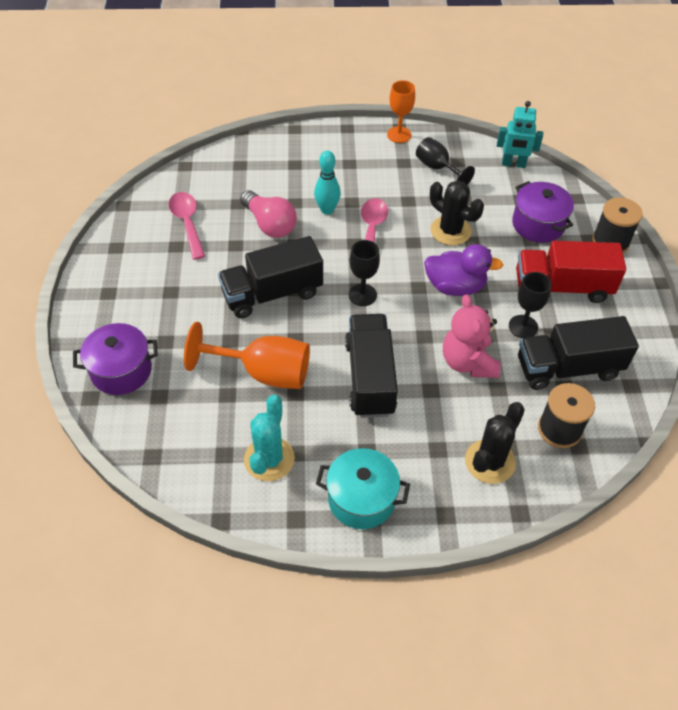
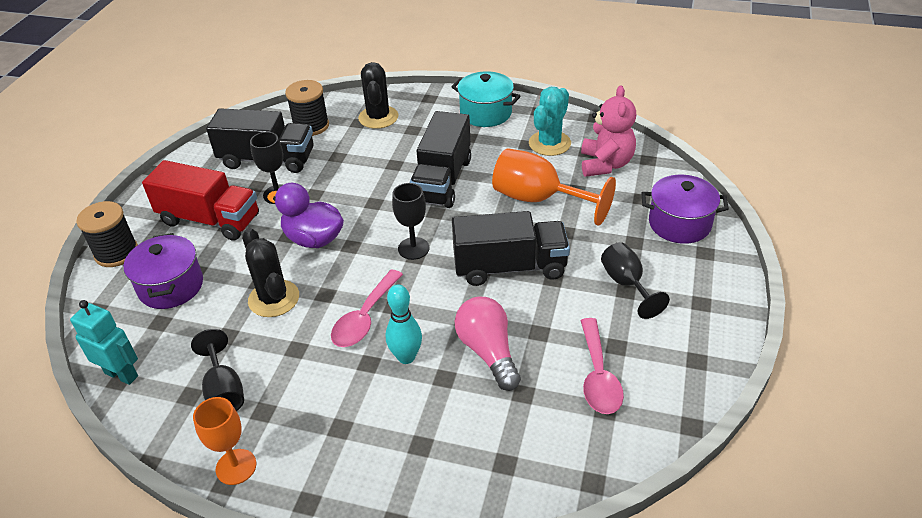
camera: 160 degrees left, 10 degrees down
(170, 297) = (626, 284): none -> black goblet
(468, 362) = (348, 177): pink teddy bear -> pink teddy bear (605, 164)
(490, 461) = (378, 117): black cactus -> black cactus turned 60 degrees counterclockwise

